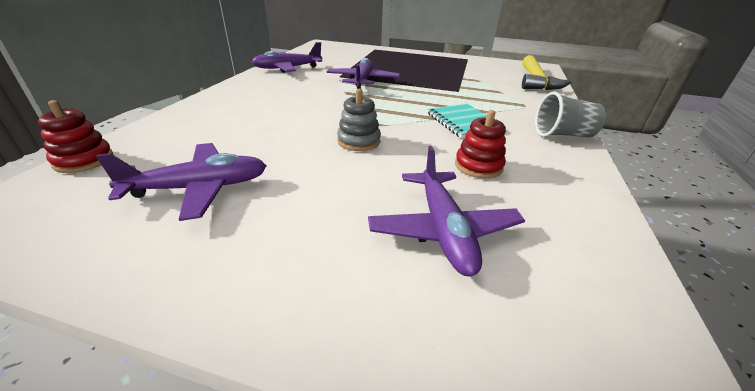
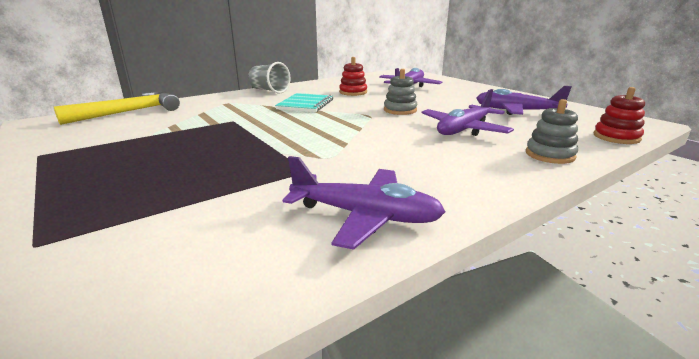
camera: 140 degrees left, 10 degrees down
(185, 117) = (550, 155): none -> grey stacking toy
(363, 81) = (295, 153): purple plane -> purple plane (464, 129)

